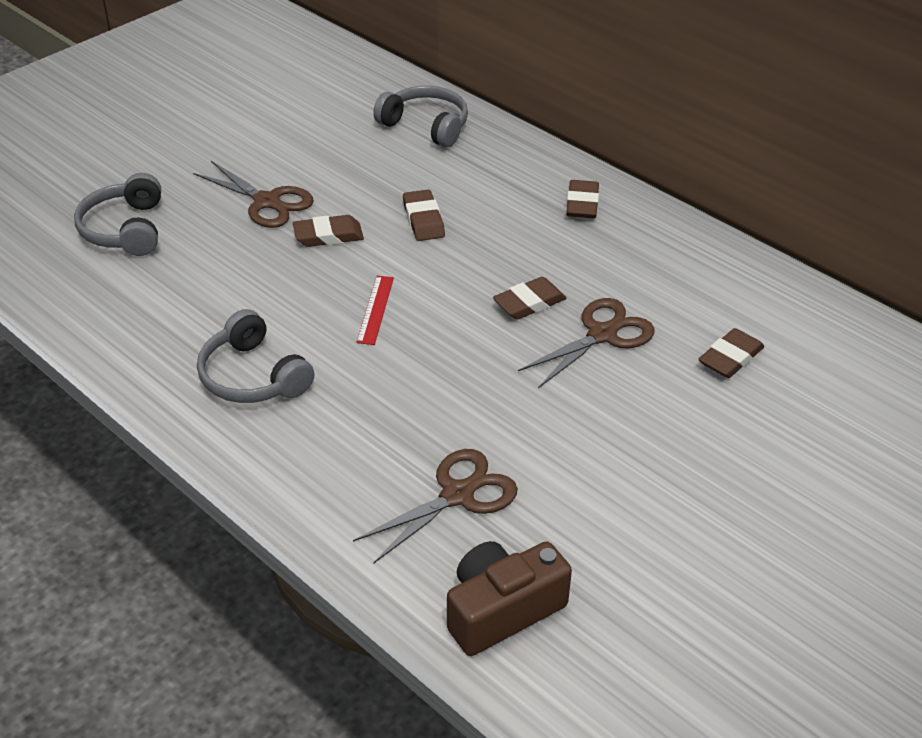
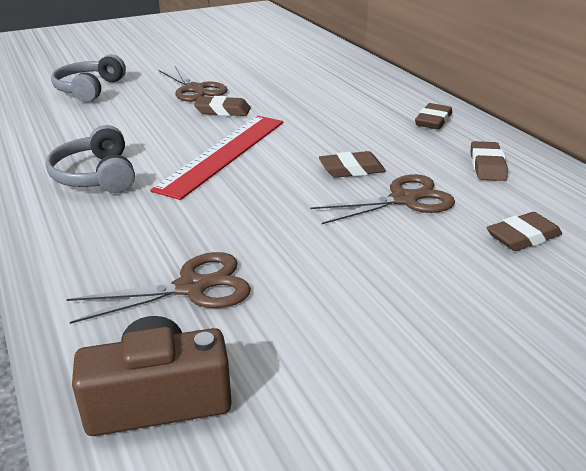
camera: 20 degrees right, 10 degrees down
(375, 309) = (223, 154): red ruler -> red ruler, size x2.19
(423, 220) = (300, 112): brown eraser -> brown eraser (487, 165)
(426, 126) = (337, 69): grey headphones -> none

